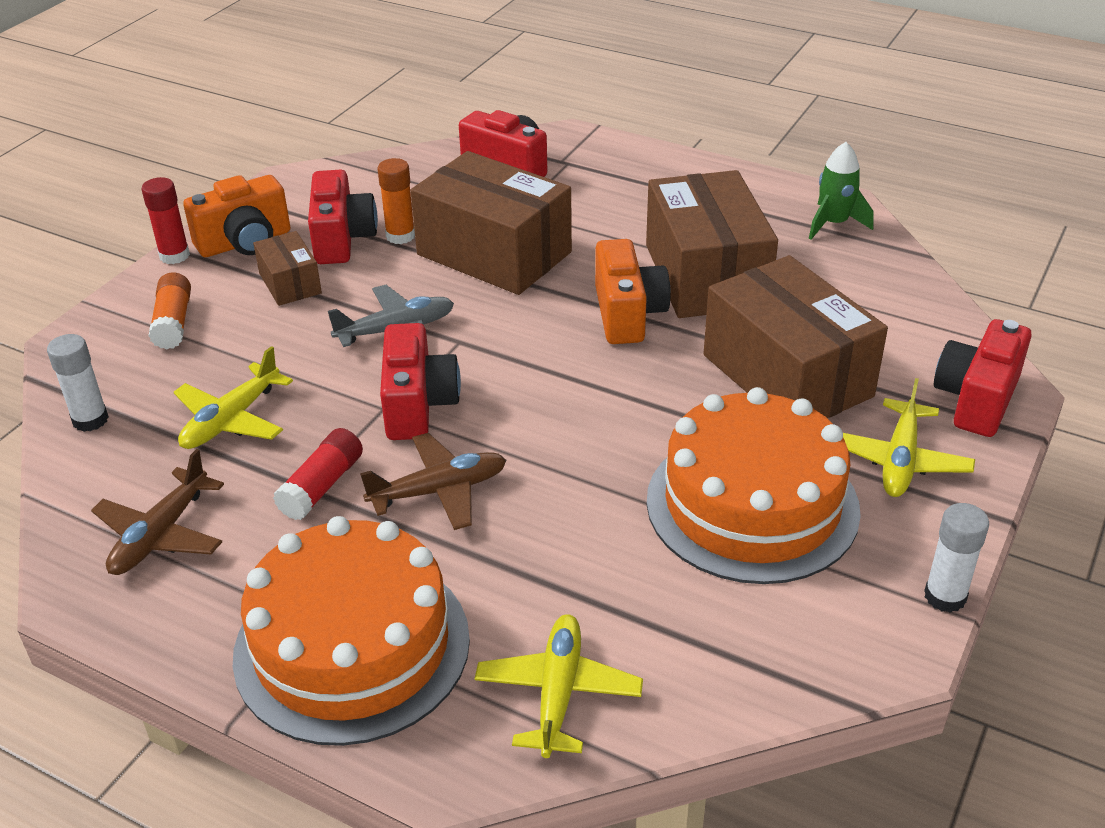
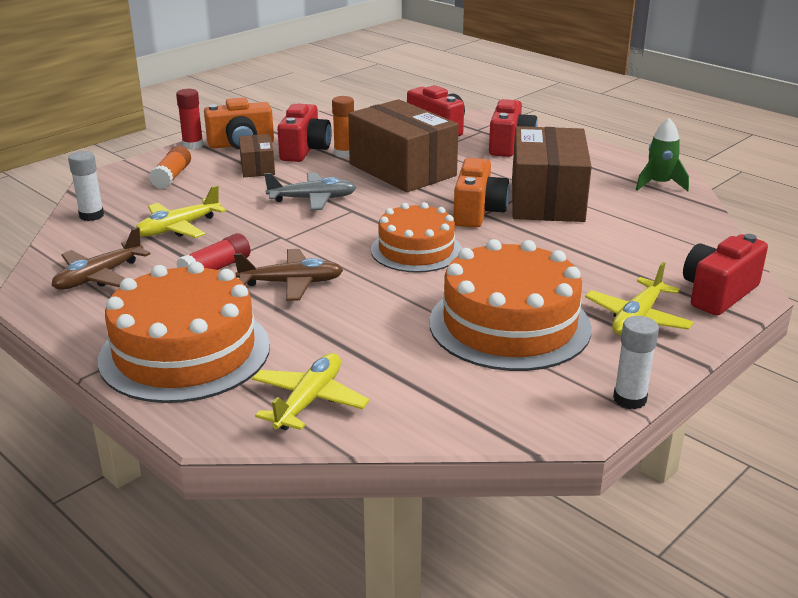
camera: 15 degrees right, 10 degrees down
(418, 404) = (304, 238): red camera -> red camera (510, 145)
(577, 398) = (416, 250): none -> orange cake
(787, 375) = (576, 260): brown box -> none

